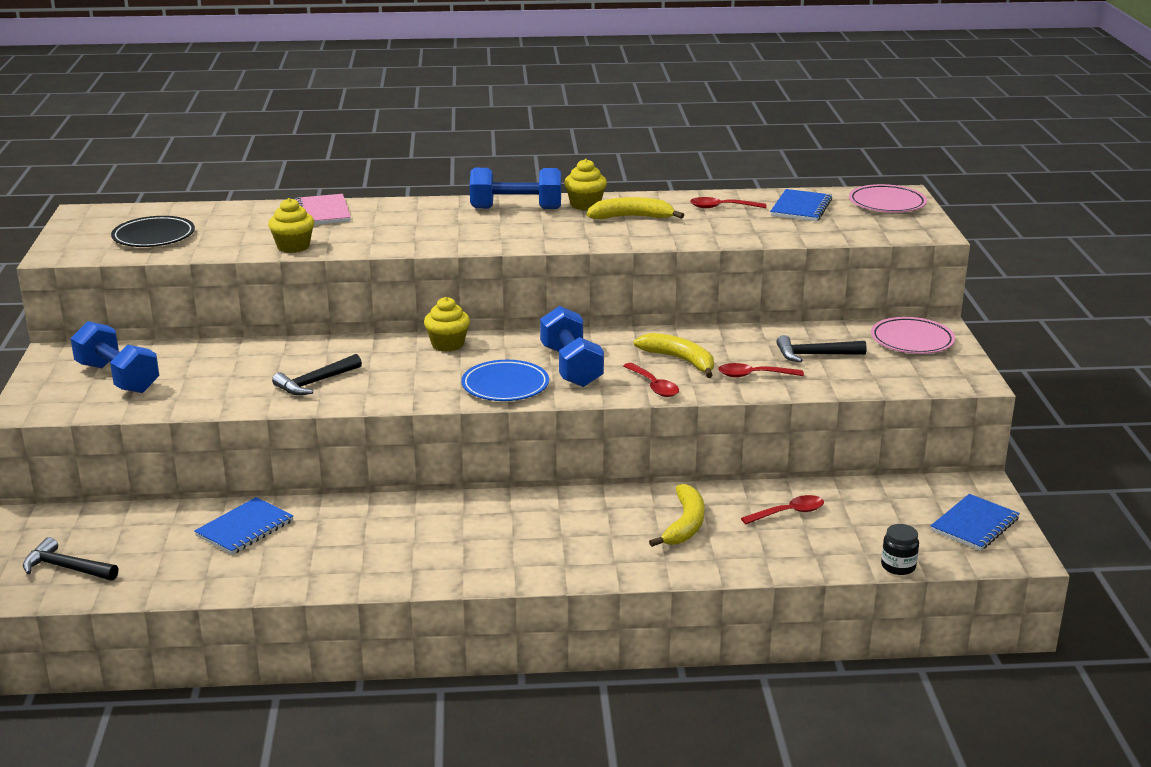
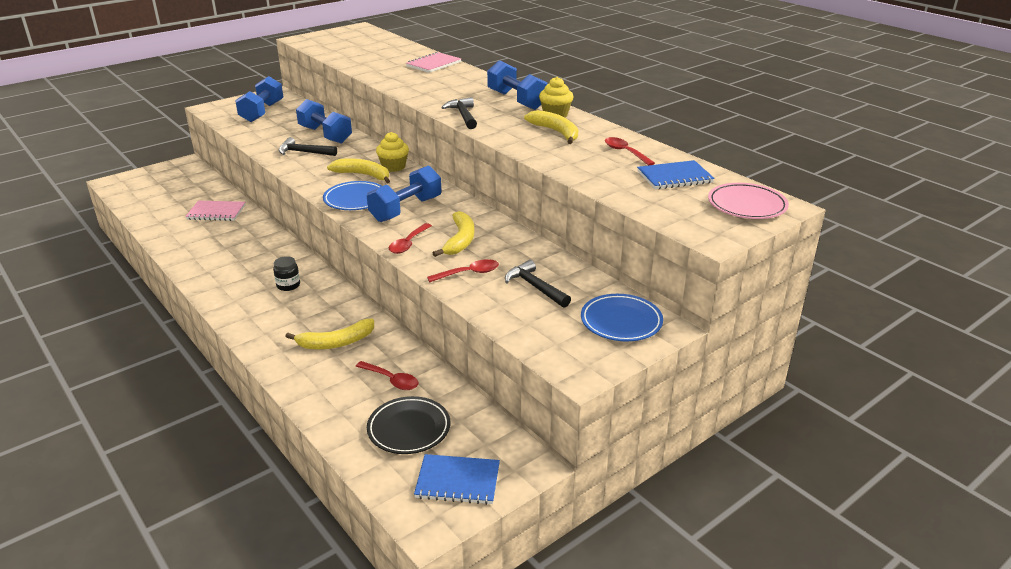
camera: 55 degrees right, 5 degrees up
(66, 568) = (147, 188): black hammer -> black hammer (463, 115)
(154, 237) = (347, 46): black plate -> black plate (409, 429)
(245, 528) = (216, 212): blue notebook -> pink notebook
(280, 358) = (325, 135): none -> blue dumbbell
(293, 247) = (374, 73): yellow cupcake -> none
(444, 366) = (363, 175): none -> yellow banana
(753, 375) = (469, 273): red spoon -> red spoon turned 105 degrees clockwise
(898, 566) = (354, 458): black jar -> black jar (288, 285)
(912, 340) = (621, 321): pink plate -> blue plate

